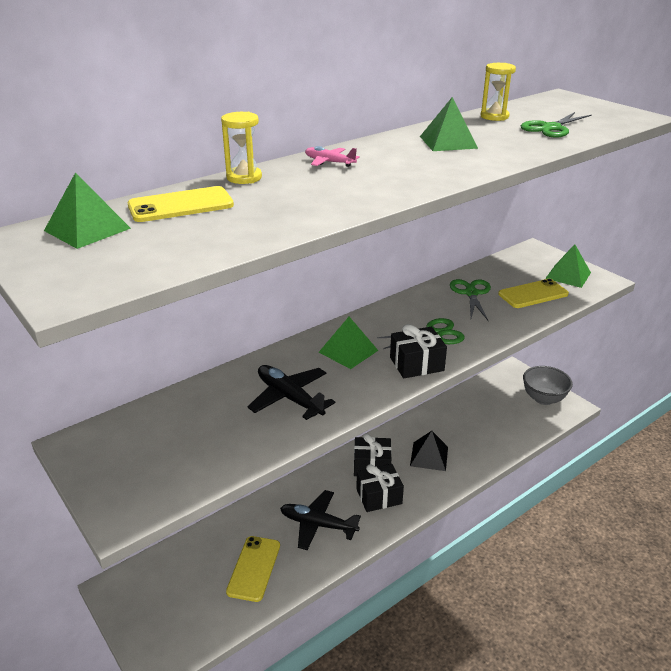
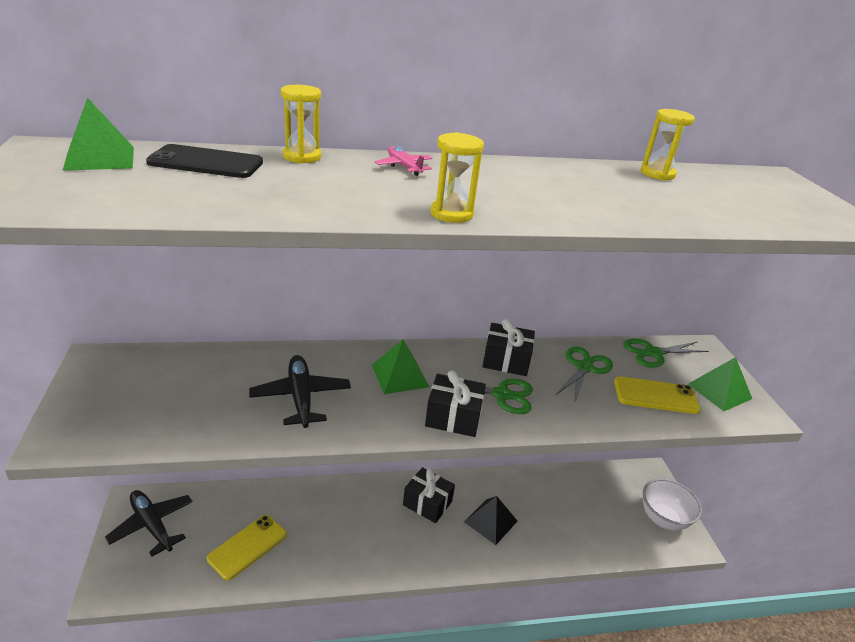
camera: 25 degrees right, 0 degrees up
(181, 205) = (206, 163): yellow phone -> black phone
(318, 524) = (333, 535): black plane -> black plane (152, 525)
(379, 496) = (410, 537): black gift -> black gift (506, 361)
(415, 186) = (451, 214): none -> yellow hourglass
(448, 142) = (561, 183): green pyramid -> none
(543, 399) = (663, 519): grey bowl -> white bowl
(551, 128) = (711, 203): green scissors -> green scissors (653, 353)

